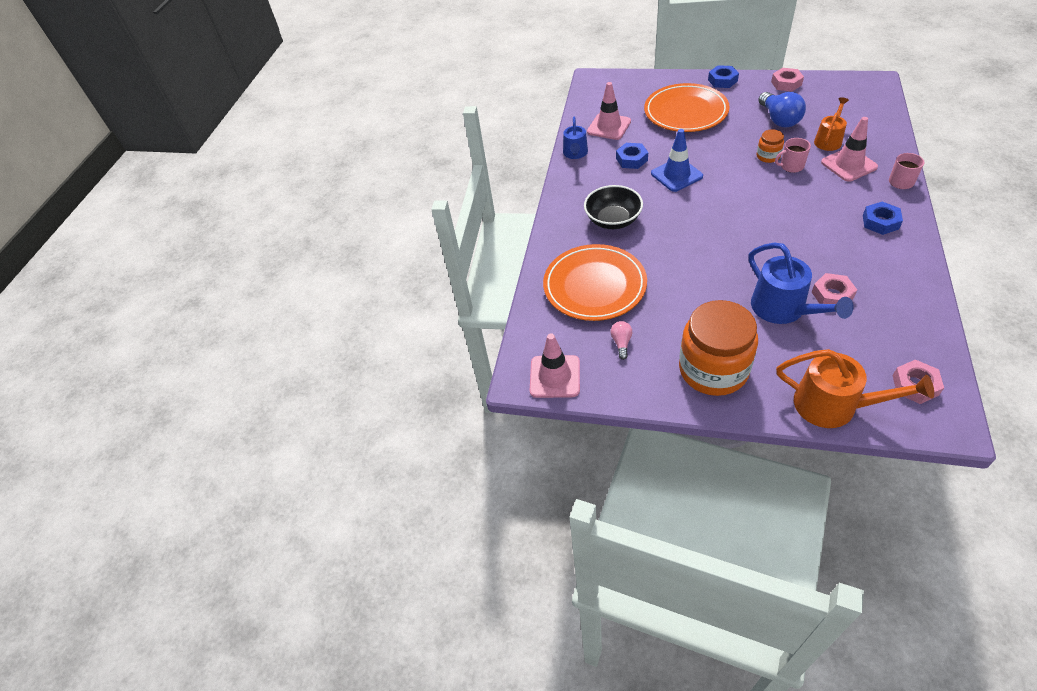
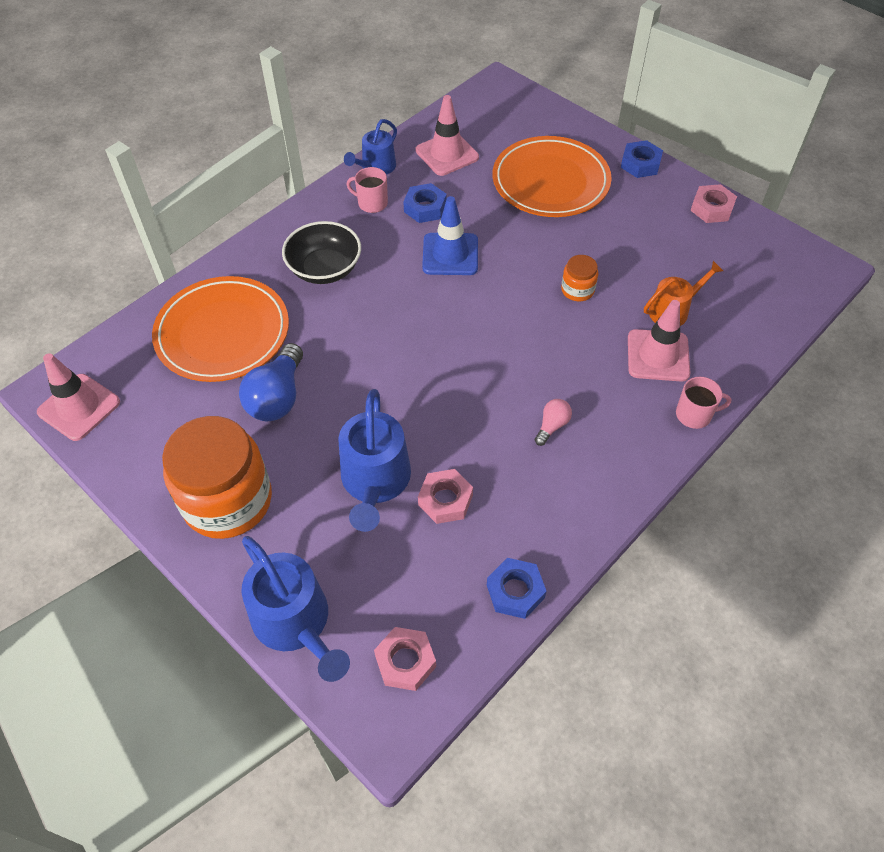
camera: 25 degrees right, 5 degrees up
(621, 343) = (177, 412): pink light bulb -> pink light bulb (552, 426)
(779, 119) = (646, 250): blue light bulb -> blue light bulb (277, 397)
(791, 166) = (588, 318): pink mug -> pink mug (372, 203)
(833, 405) = (295, 623): orange watering can -> blue watering can
(880, 222) = (606, 449): blue nut -> blue nut (515, 591)

